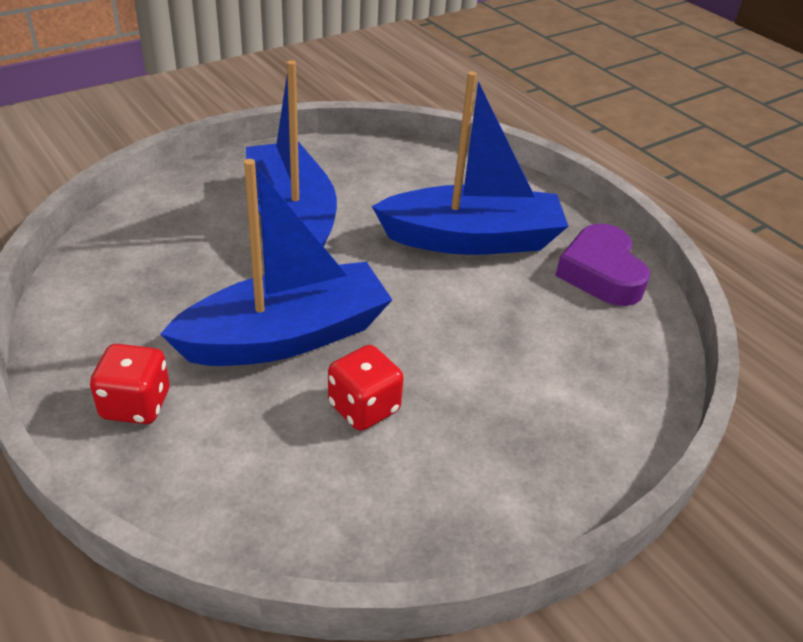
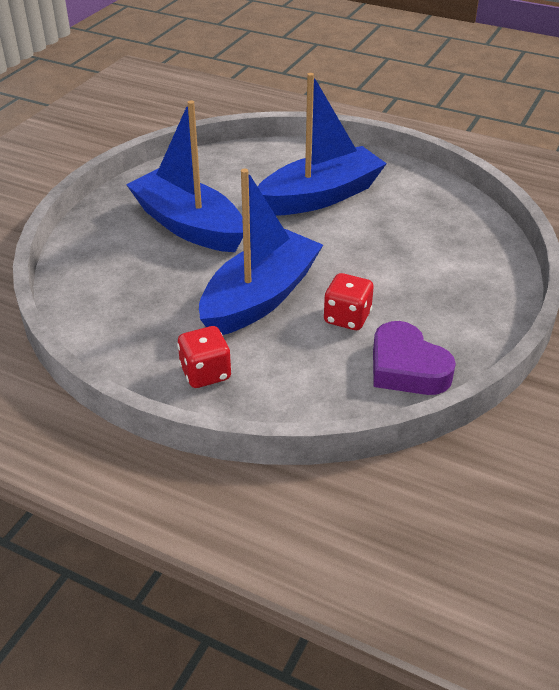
camera: 25 degrees left, 0 degrees up
(601, 273) = (416, 189): purple heart -> purple heart (406, 368)

